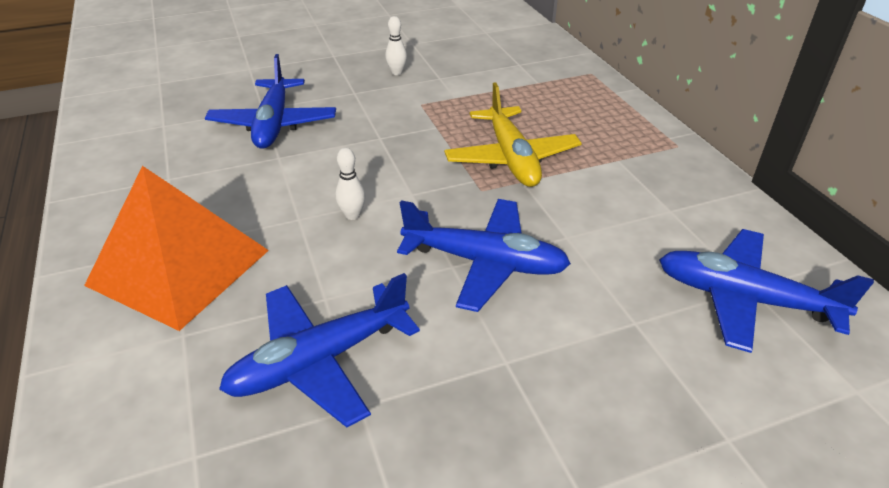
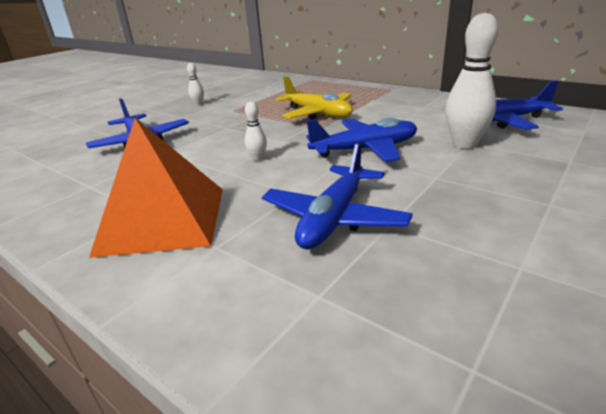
camera: 30 degrees left, 10 degrees down
(623, 321) = (464, 144): none -> white bowling pin

